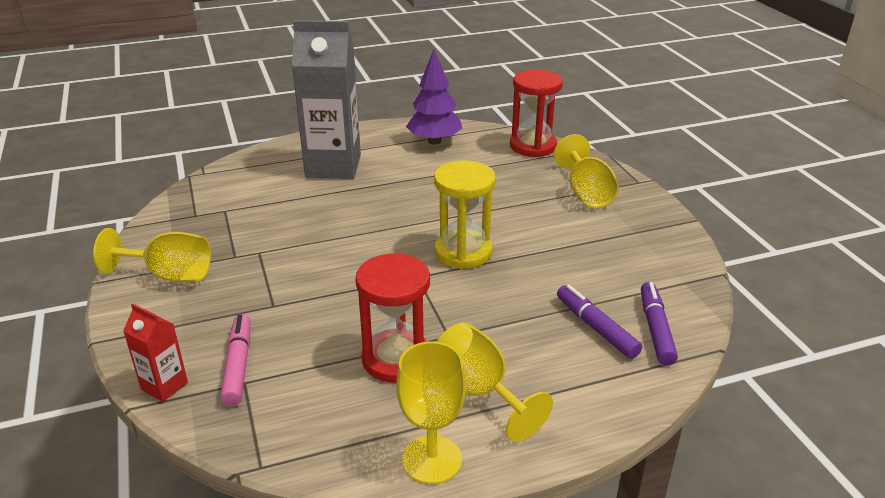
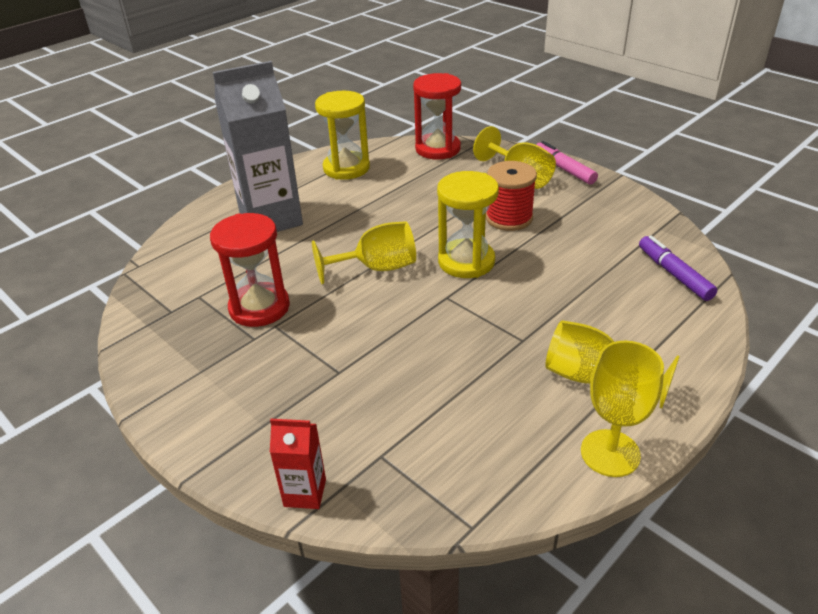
camera: 25 degrees left, 5 degrees up
(169, 275) = (202, 381): yellow goblet -> yellow goblet (377, 268)
(238, 365) = (360, 442): pink marker -> pink marker (564, 169)
(396, 359) = (499, 378): red hourglass -> red hourglass (259, 307)
(434, 141) = (346, 168): purple tree -> yellow hourglass
(540, 226) = (509, 218): none -> red spool
(596, 328) = (630, 289): purple marker -> none

